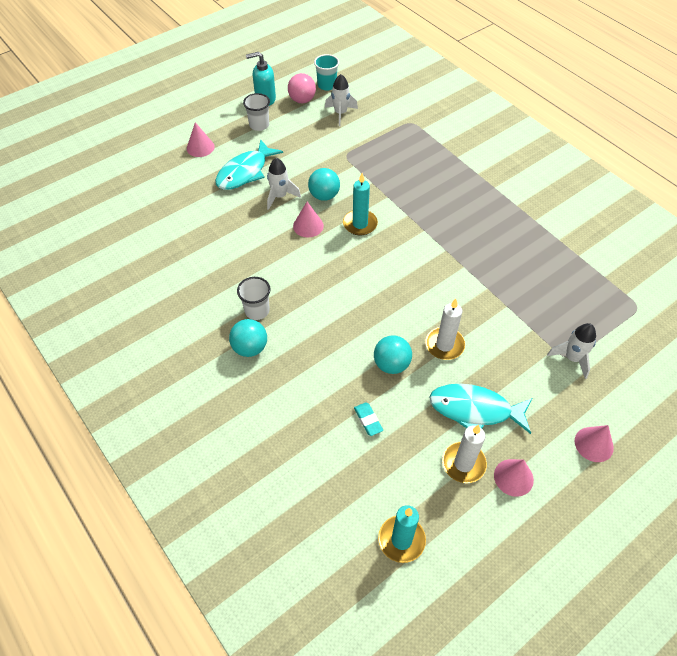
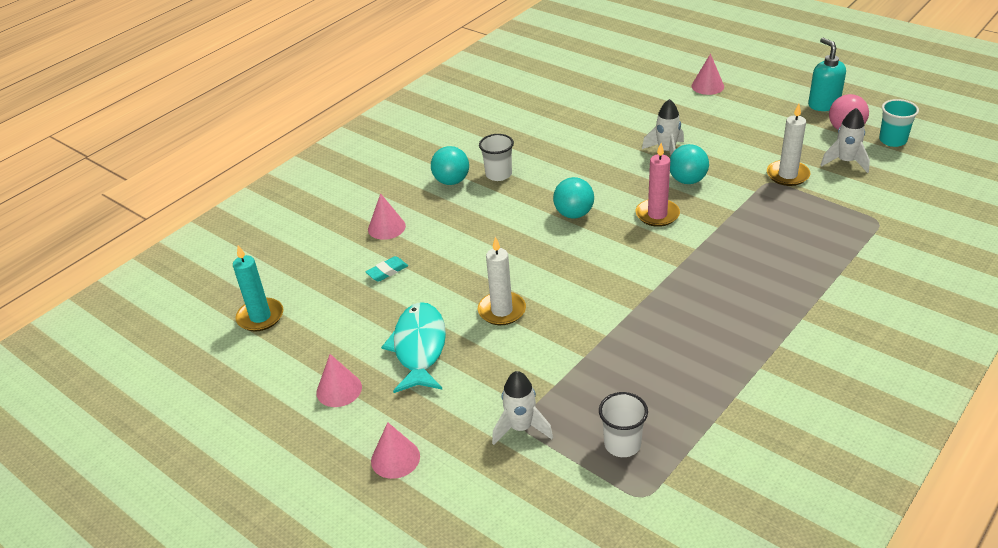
camera: 80 degrees right, 15 degrees down
(245, 172) = (689, 121): turquoise fish -> none
(259, 125) = (773, 111): white cup -> white cup (622, 444)
(308, 226) = (633, 179): pink cone -> pink cone (386, 227)
(360, 224) = (657, 215): turquoise candle -> pink candle
(391, 364) = (461, 275): turquoise ball -> turquoise ball (574, 214)
(463, 463) = (349, 348): white candle -> white candle (787, 175)

